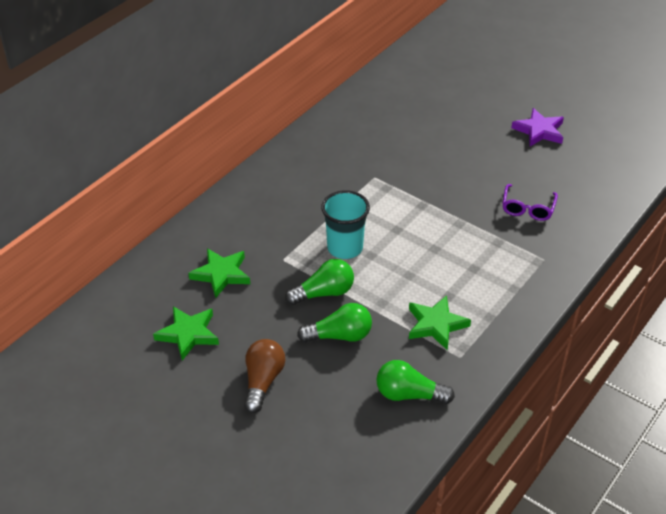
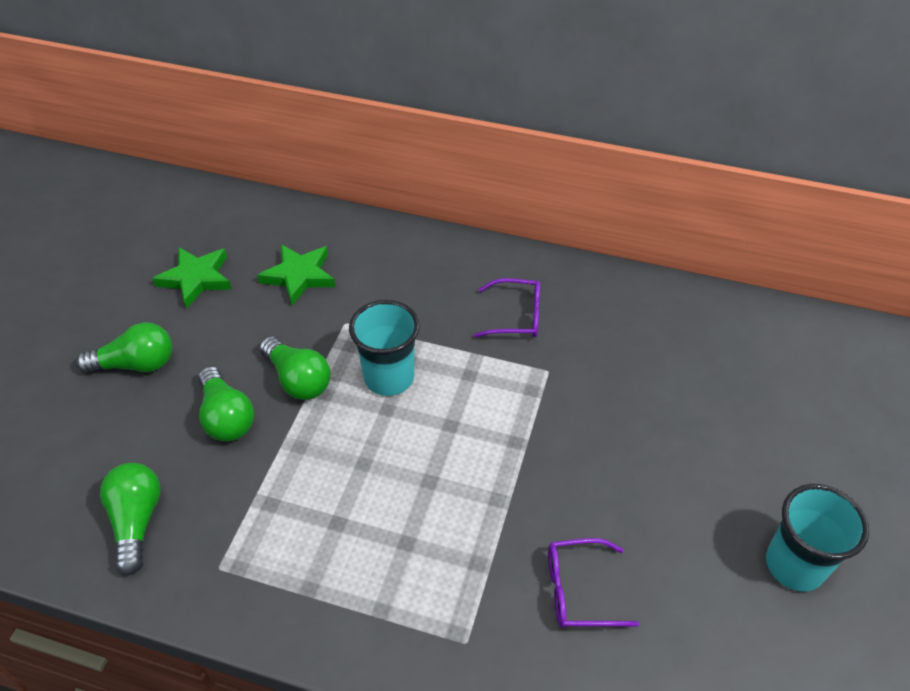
camera: 70 degrees right, 5 degrees up
(263, 381) = (136, 364): brown light bulb -> green light bulb
(322, 178) = (516, 316): none -> purple glasses
(436, 325) = (274, 521): green star -> none
(539, 131) = (794, 565): purple star -> turquoise cup

